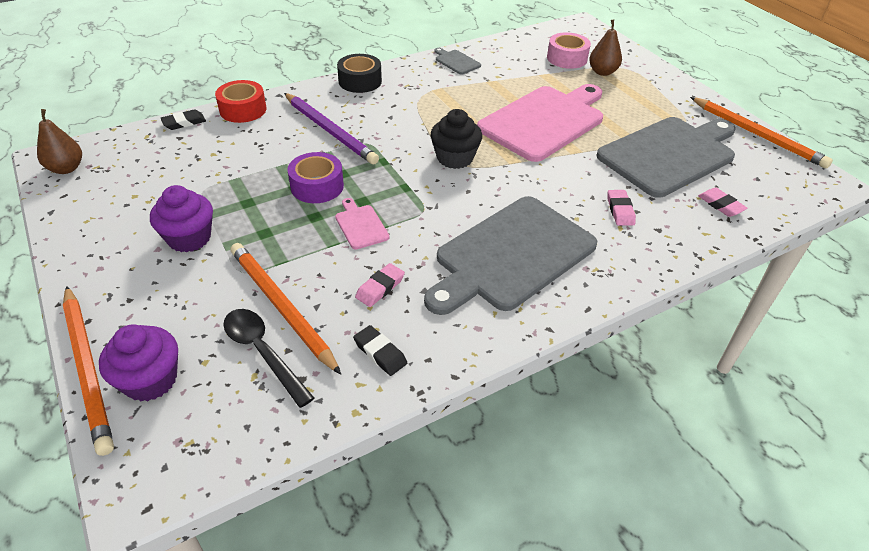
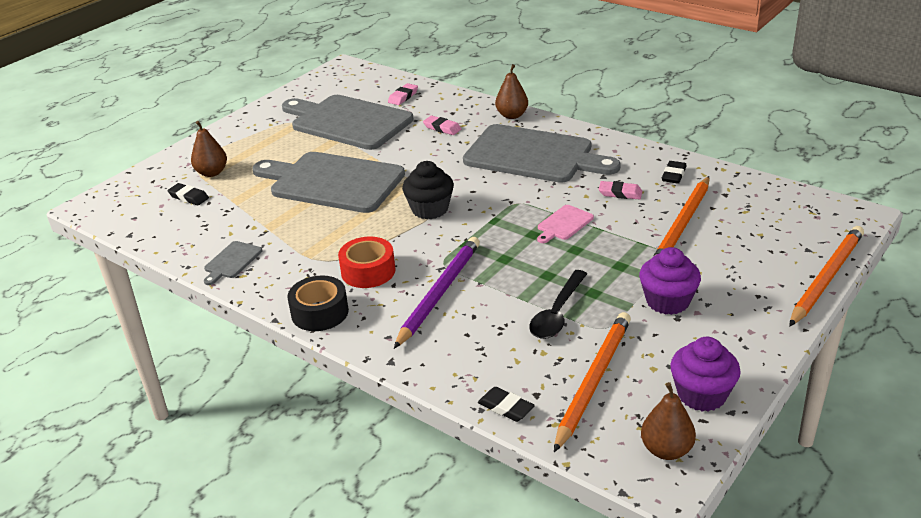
camera: 110 degrees left, 10 degrees down
(150, 380) = (799, 247): purple cupcake -> purple cupcake (701, 395)
(243, 110) = (444, 374): red tape -> red tape (368, 271)
(263, 352) = (725, 215): black spoon -> black spoon (557, 313)
(317, 186) = (535, 264): purple tape -> none
(544, 121) = (332, 182): pink cutting board -> grey cutting board
(567, 58) = (189, 197): pink tape -> black eraser
(620, 210) = (442, 128): pink eraser -> pink eraser turned 60 degrees clockwise
(625, 274) = (512, 115): none -> brown pear
(757, 134) = (290, 94): orange pencil -> orange pencil (593, 381)

